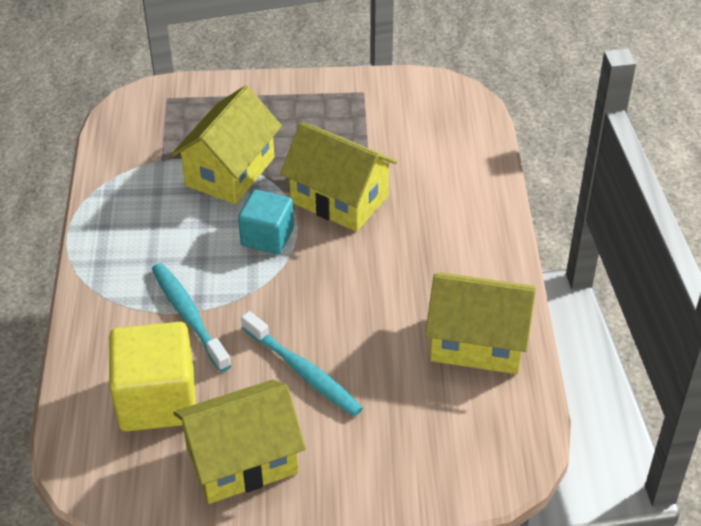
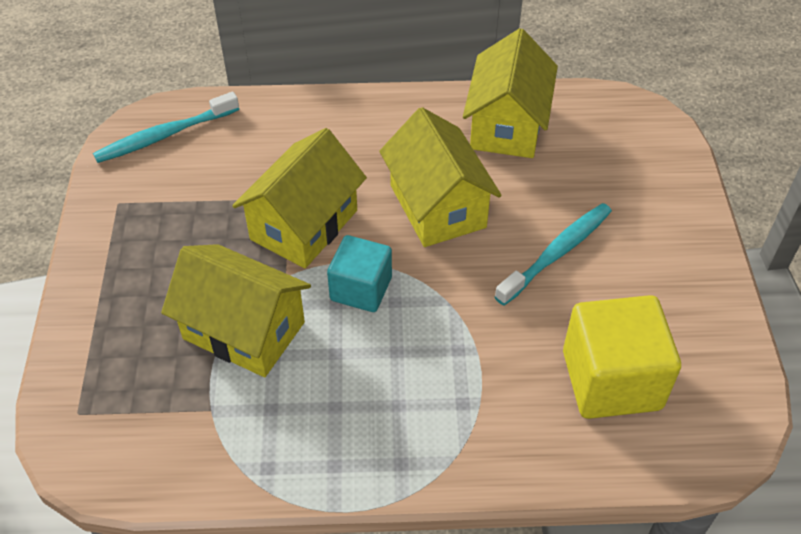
camera: 90 degrees left, 5 degrees up
(188, 316) = (486, 359): turquoise toothbrush -> turquoise toothbrush (164, 135)
(242, 461) = (676, 300): yellow house -> yellow house (438, 206)

